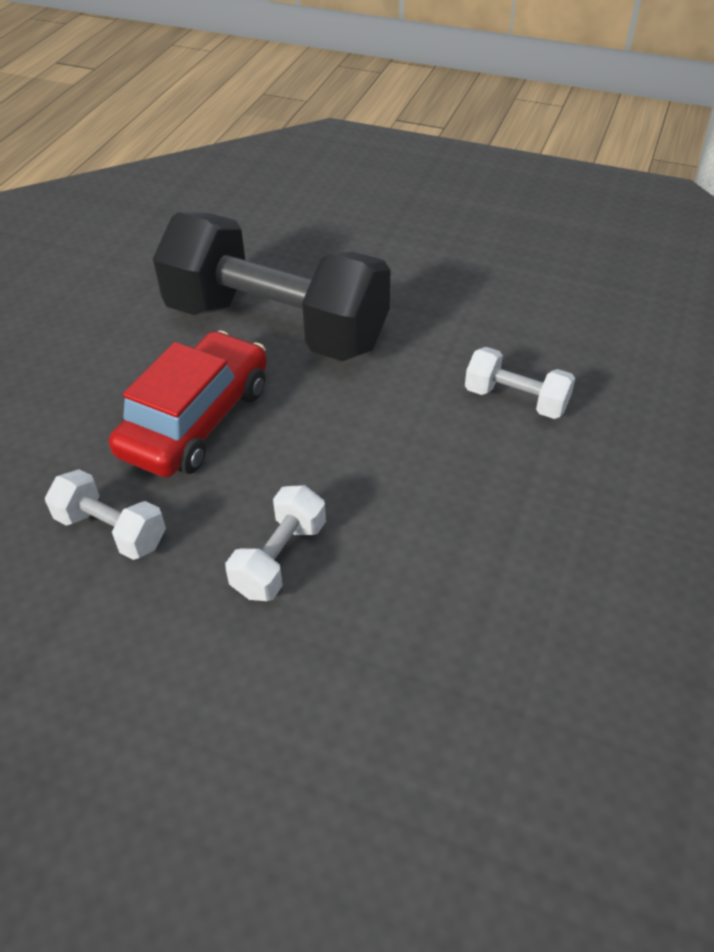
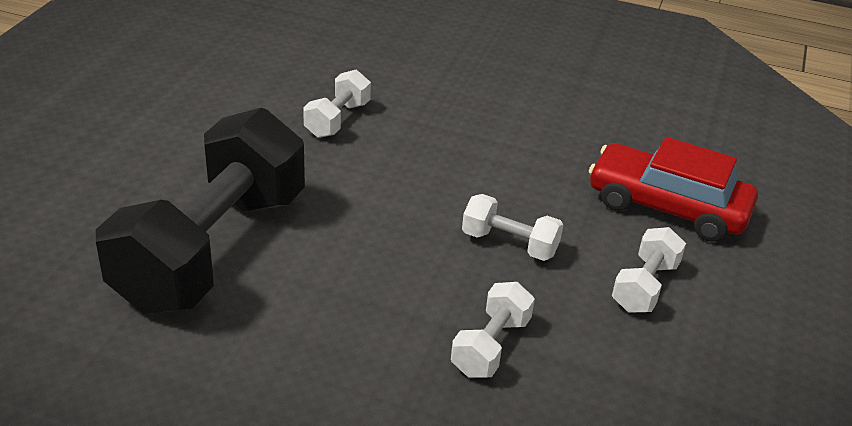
camera: 95 degrees left, 10 degrees down
(187, 704) = (645, 286): none -> white dumbbell
(197, 420) = (349, 300): red car -> red car (667, 206)

